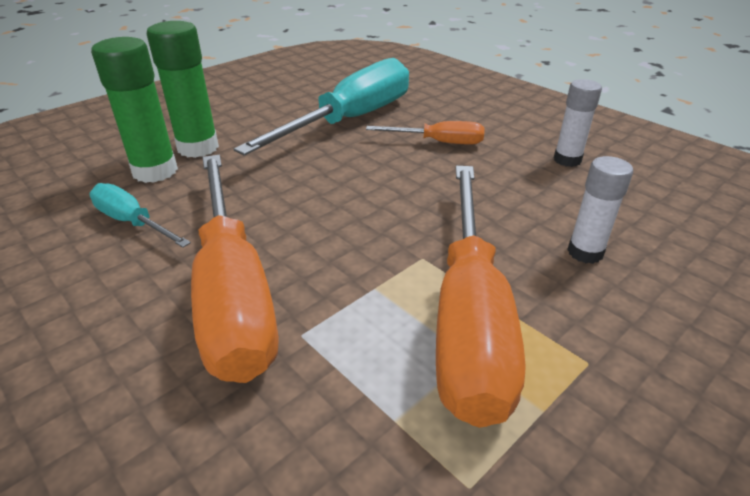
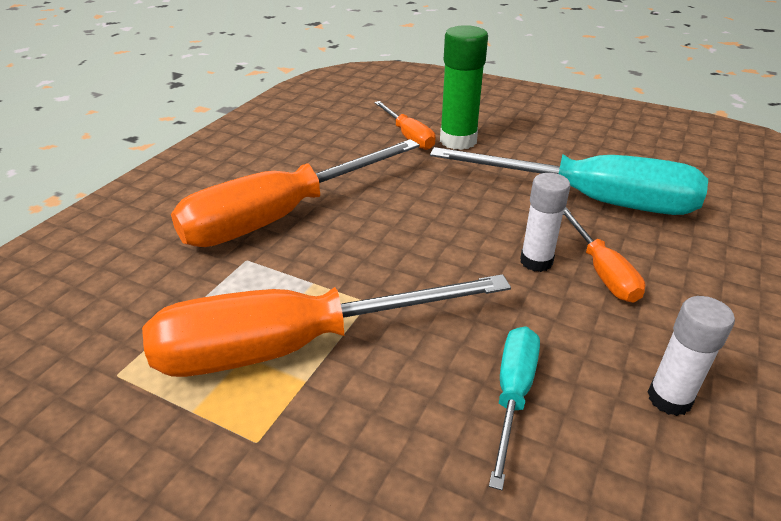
camera: 70 degrees right, 0 degrees up
(132, 222) = (339, 152): turquoise screwdriver -> turquoise screwdriver (513, 394)
(155, 171) = (408, 136): green glue stick -> orange screwdriver
(585, 252) = (442, 430): white glue stick -> white glue stick (536, 261)

